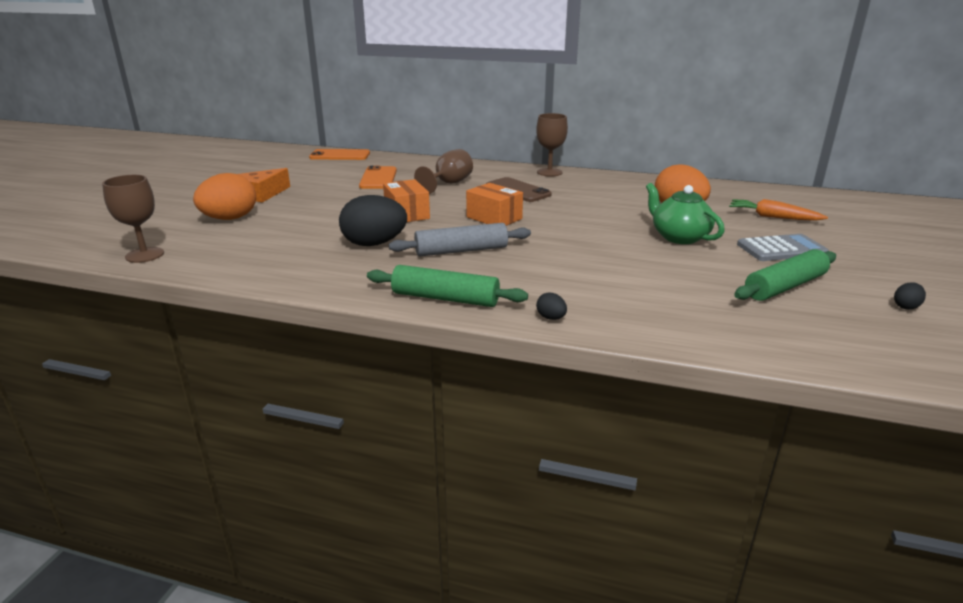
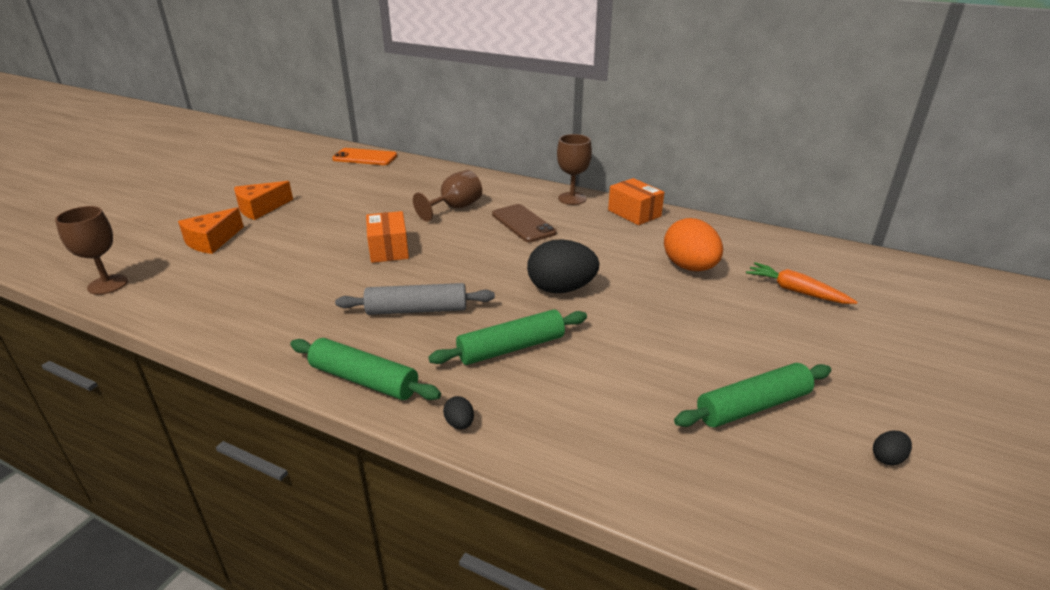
camera: 10 degrees right, 5 degrees up
(230, 219) = (212, 241): orange egg -> orange cheese
(374, 244) = (333, 291): black egg -> black egg (561, 289)
(378, 178) = (386, 194): orange phone -> none
(494, 218) = (476, 264): orange box -> orange box (634, 213)
(562, 268) = (511, 348): none -> green rolling pin
(678, 237) = (667, 312): green teapot -> none
(781, 249) = (779, 344): grey calculator -> none

